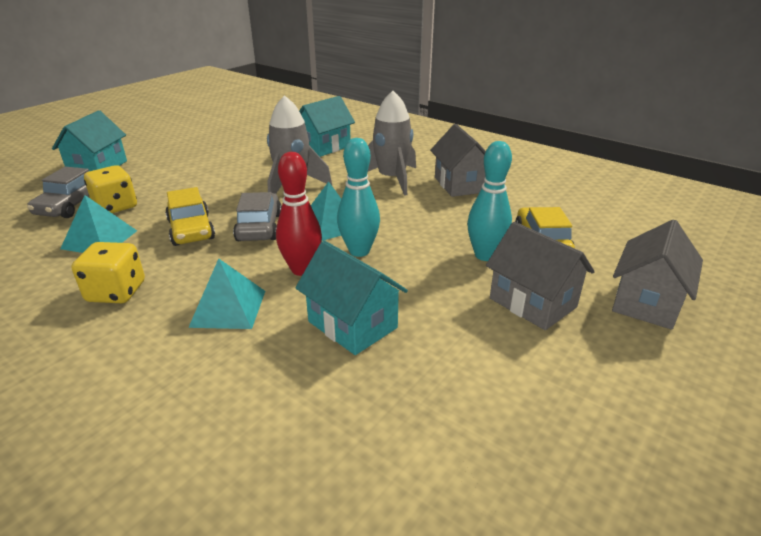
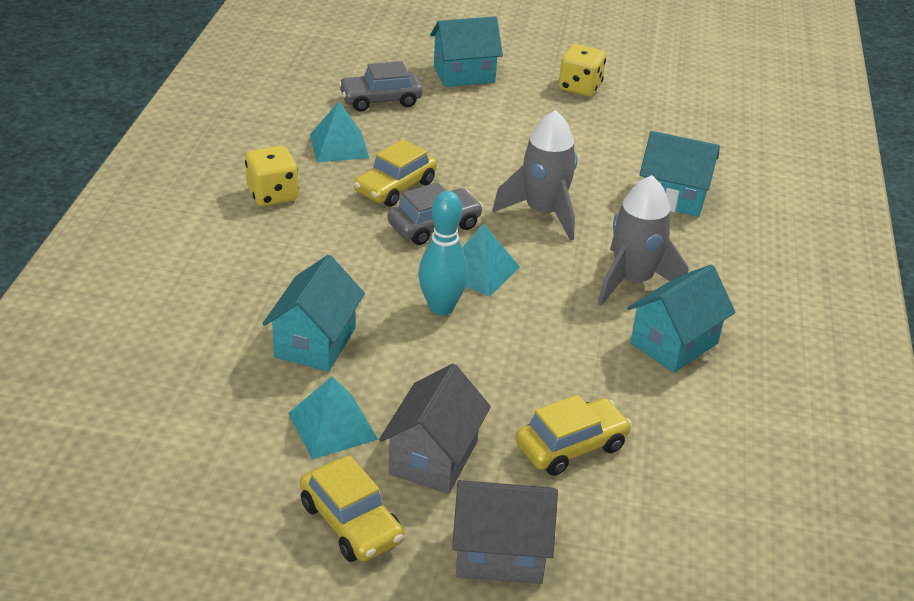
camera: 60 degrees right, 5 degrees up
(116, 206) = (400, 125): yellow dice -> yellow dice (580, 87)
(228, 308) = (291, 263): turquoise pyramid -> turquoise pyramid (332, 426)
(302, 269) = (379, 282): red bowling pin -> none
(460, 184) = (674, 343): grey house -> turquoise house
(485, 255) = (505, 403): turquoise bowling pin -> none
(600, 368) = (351, 522): none -> yellow car

